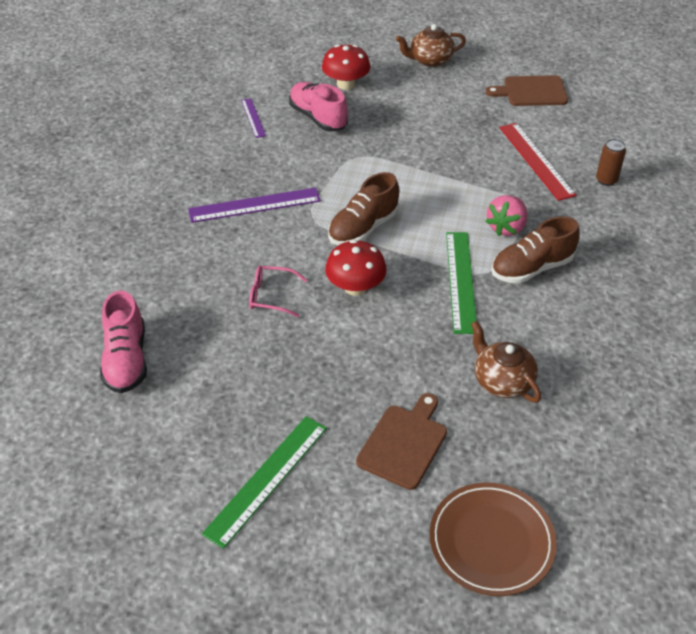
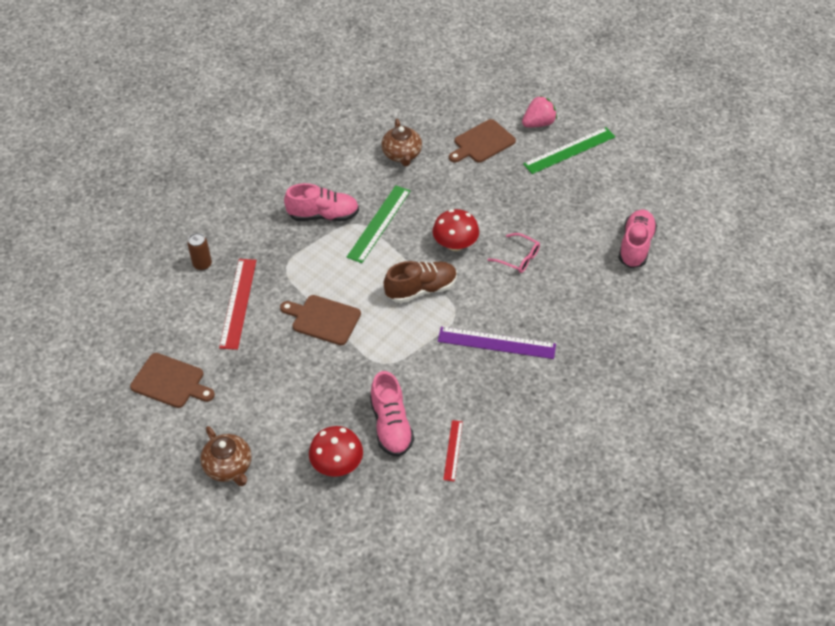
camera: 155 degrees left, 5 degrees up
(253, 118) = (453, 450): purple ruler -> red ruler
(430, 60) = (229, 467): brown teapot -> brown teapot turned 45 degrees clockwise
(442, 172) = (323, 319): none -> brown cutting board
(491, 541) = (465, 88): brown plate -> none
(506, 227) = (314, 252): pink strawberry -> pink strawberry (538, 123)
(531, 268) = (323, 215): brown shoe -> pink shoe

